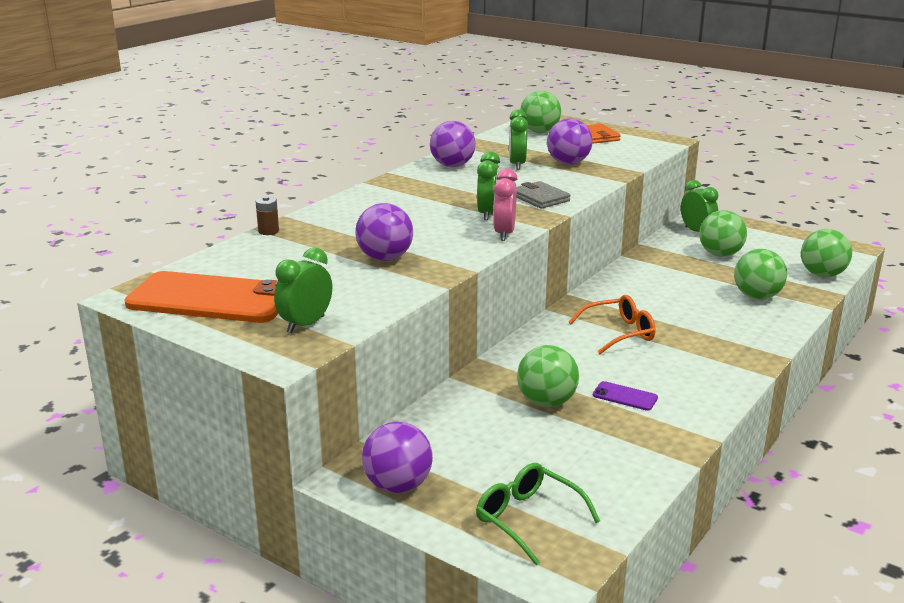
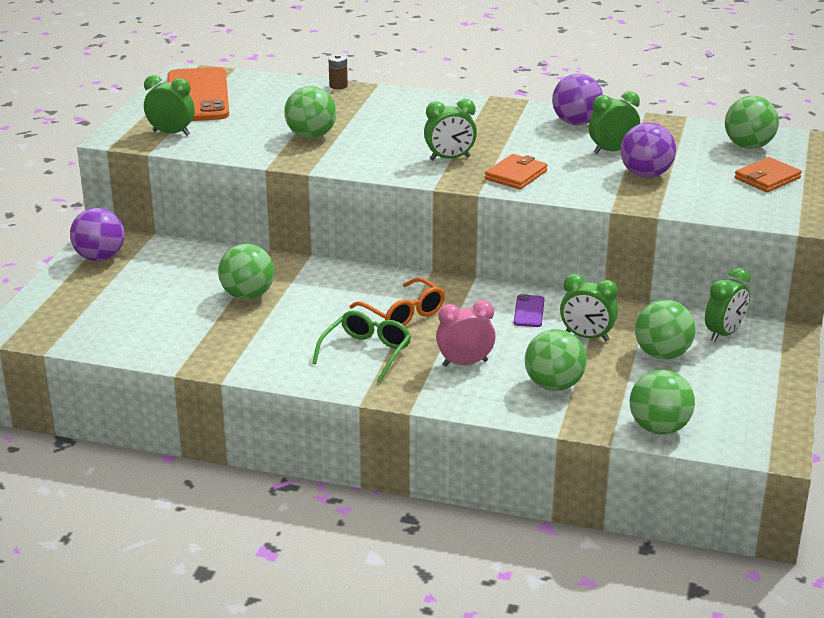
camera: 70 degrees right, 5 degrees up
(385, 258) = (311, 136): purple ball -> green ball
(504, 234) = (404, 172): pink clock -> pink clock (465, 363)
(528, 519) = (75, 311): green glasses -> green glasses (366, 353)
(540, 198) = (516, 175): grey wallet -> orange wallet
(625, 396) = (276, 330): purple phone -> purple phone (529, 311)
(686, 272) = (587, 337): none -> green clock

